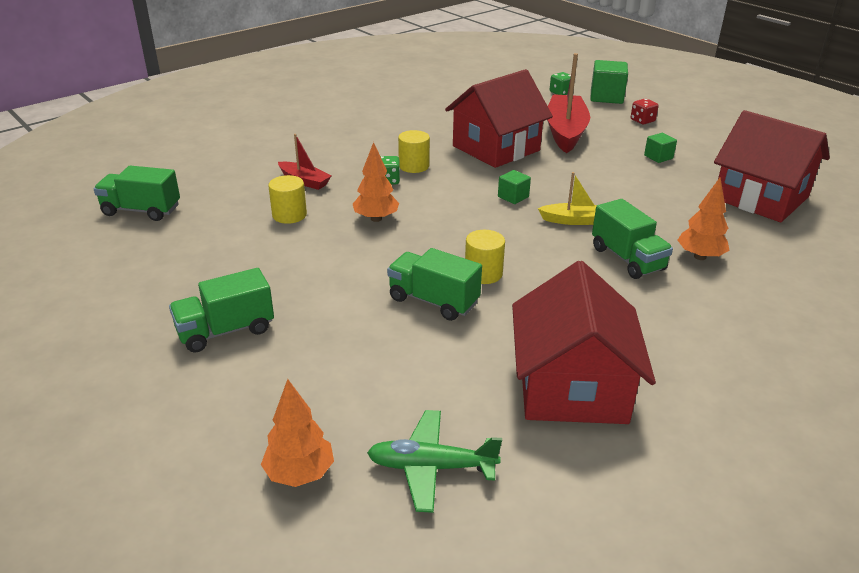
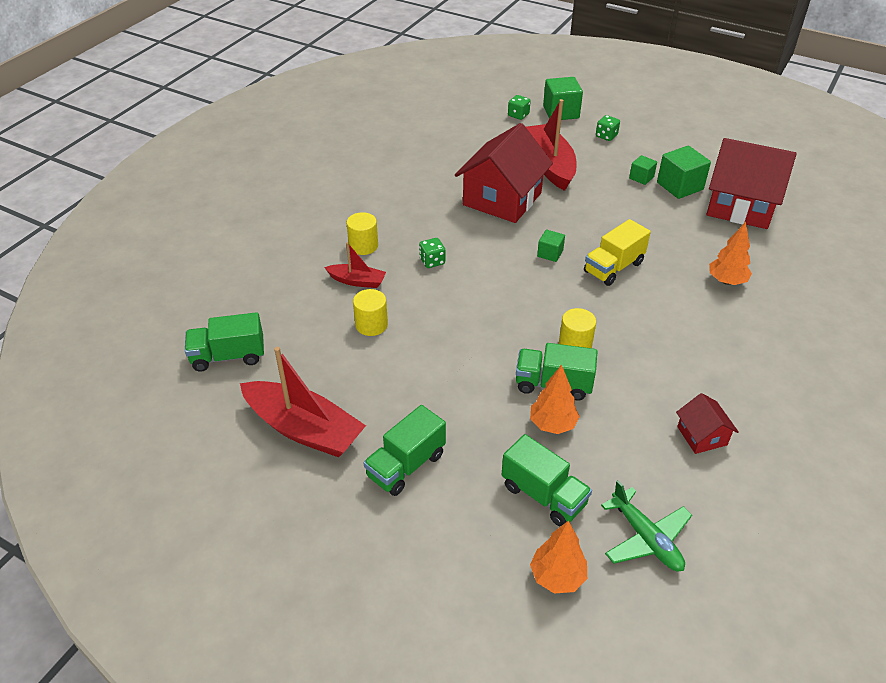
camera: 20 degrees left, 10 degrees up
(157, 278) = (304, 429): none -> red boat
(376, 219) = (450, 309): orange tree -> orange tree (552, 424)
(414, 166) = (444, 238): yellow cylinder -> yellow cylinder (363, 246)
(431, 467) = (646, 538): green plane -> green plane turned 105 degrees counterclockwise
(572, 387) = (702, 436): red house -> red house, size x0.47
(574, 220) = (613, 267): yellow boat -> yellow truck
(627, 259) = (675, 298): green truck -> green truck (543, 495)
(642, 120) = (606, 136): red dice -> green dice
(698, 170) = (680, 186): none -> green cube

